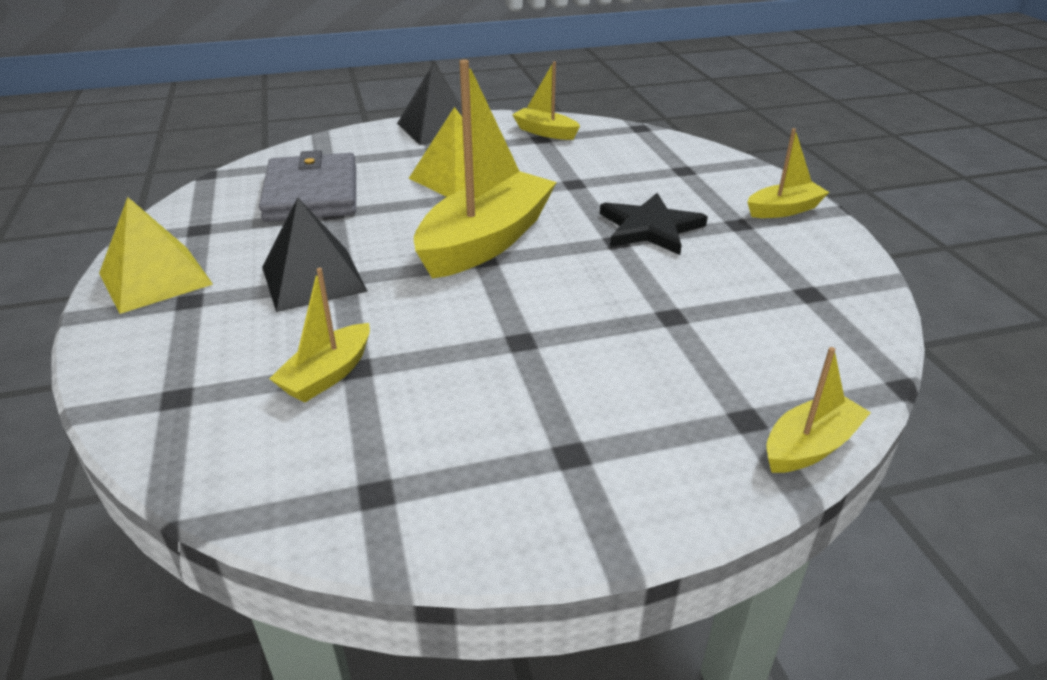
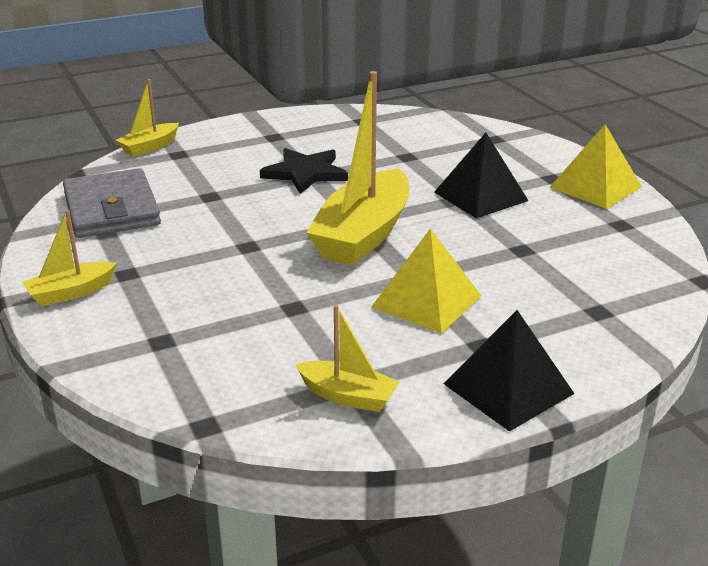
camera: 170 degrees right, 5 degrees down
(311, 194) = (563, 266): grey wallet -> grey wallet (112, 209)
(327, 374) = (420, 152): yellow boat -> none
(650, 228) = (215, 260): black star -> black star (305, 173)

